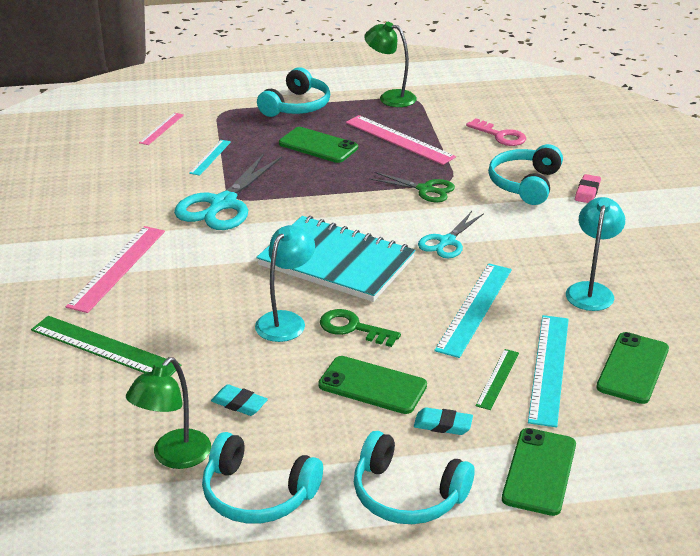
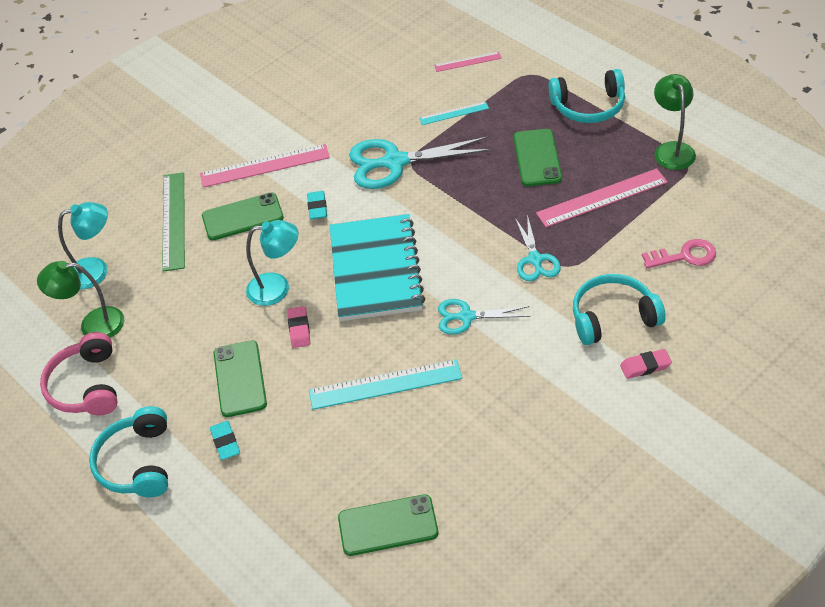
camera: 60 degrees right, 15 degrees up
(239, 403) = (167, 322): turquoise eraser -> turquoise eraser (317, 207)
(257, 494) = (86, 386): turquoise headphones -> pink headphones
(353, 328) = (299, 329): green key -> pink eraser
(399, 140) = (602, 198): pink ruler -> pink ruler turned 60 degrees clockwise
(425, 189) = (535, 259): green scissors -> turquoise scissors
(497, 379) = (304, 446): green ruler -> none
(500, 135) = (684, 256): pink key -> pink key turned 105 degrees counterclockwise
(539, 471) = (213, 525): green phone -> green phone (242, 217)
(549, 368) = (343, 471): turquoise ruler -> none
(591, 290) = (479, 446): turquoise lamp -> turquoise lamp (96, 270)

